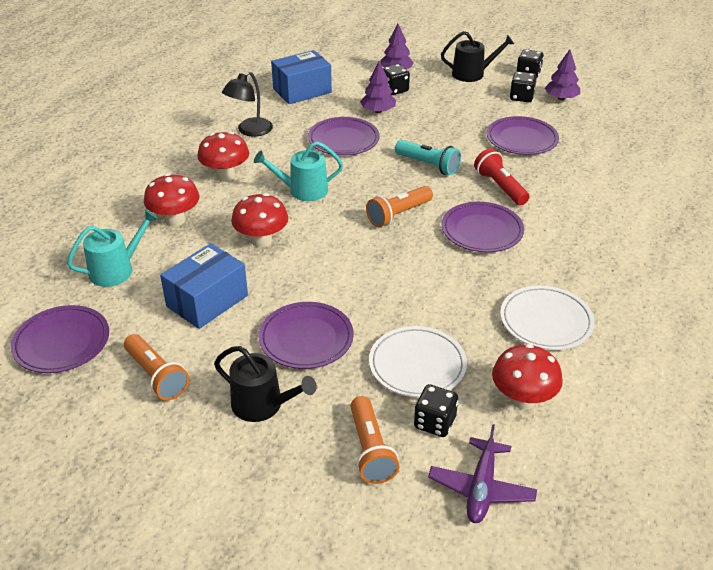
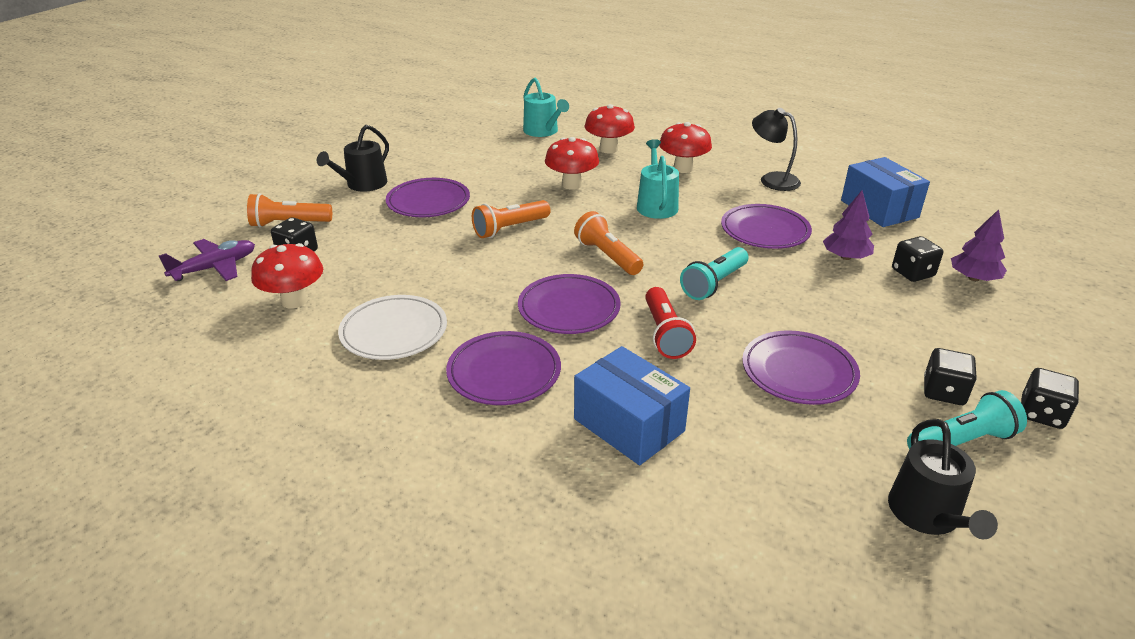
camera: 95 degrees right, 5 degrees down
(62, 343) = (464, 120): purple plate -> purple plate (504, 372)
(157, 376) = (414, 149): orange flashlight -> orange flashlight (509, 229)
(207, 301) = (493, 164): blue box -> blue box (629, 425)
(417, 365) = (369, 250): white plate -> none
(472, 74) = (1005, 348): black watering can -> black watering can (927, 515)
(481, 488) = (215, 268): purple plane -> purple plane turned 120 degrees clockwise
(500, 187) = (665, 334): red flashlight -> red flashlight turned 105 degrees clockwise
(561, 98) = (962, 441): purple tree -> turquoise flashlight

